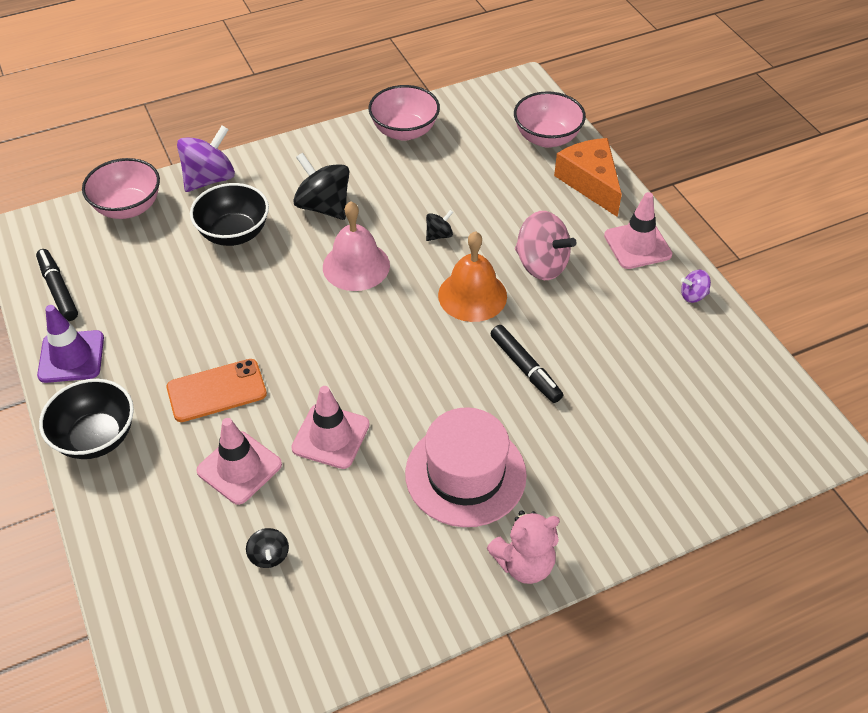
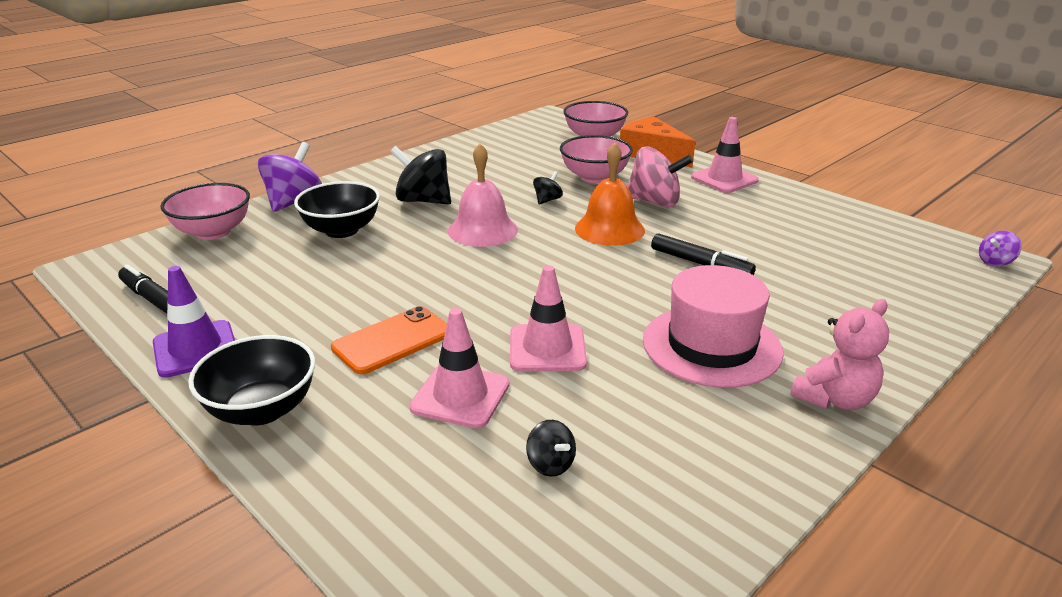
camera: 20 degrees left, 20 degrees down
(404, 131) = (467, 150): pink bowl -> pink bowl (594, 177)
(693, 295) = (798, 197): purple spinning top -> purple spinning top (995, 262)

